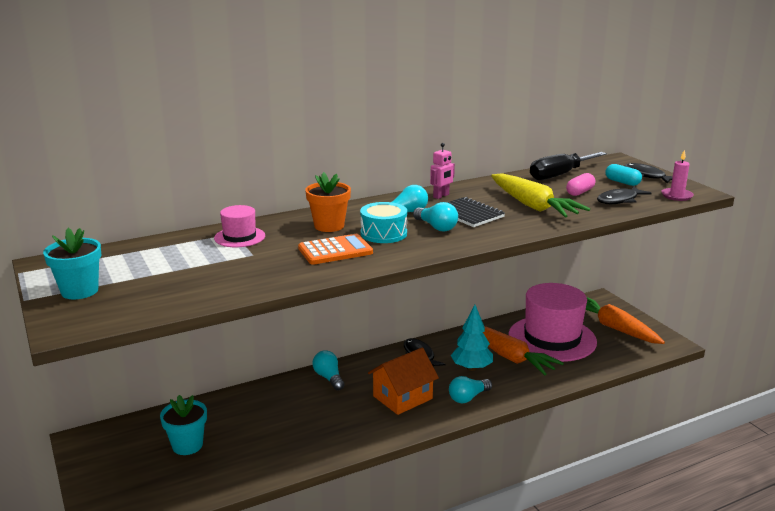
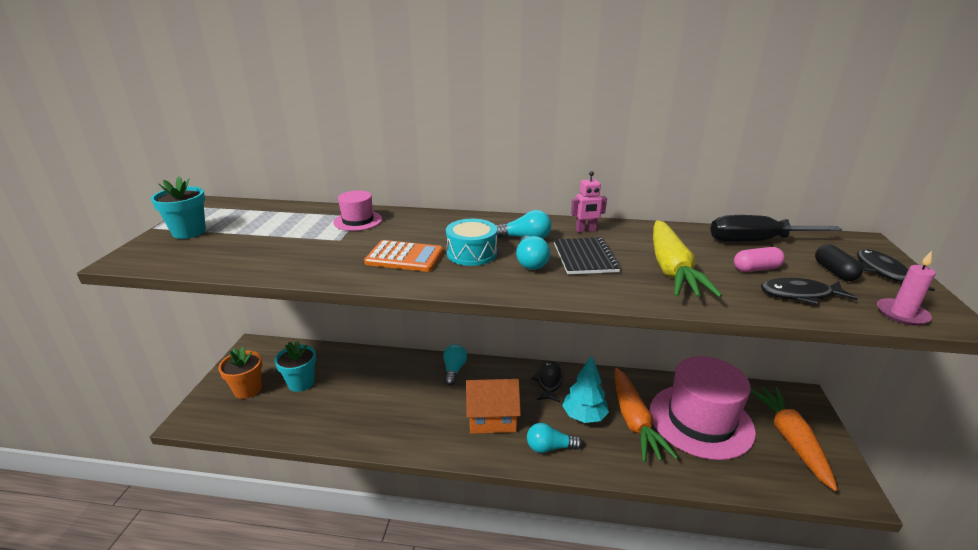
camera: 35 degrees right, 5 degrees up
(329, 226) = (439, 231): orange flower pot -> orange flower pot (248, 389)
(622, 182) = (834, 272): turquoise capsule -> black capsule

